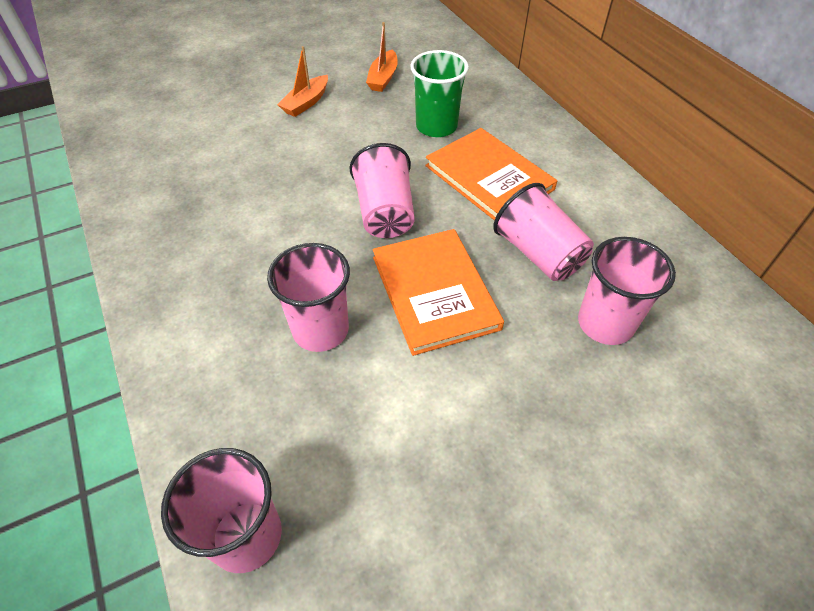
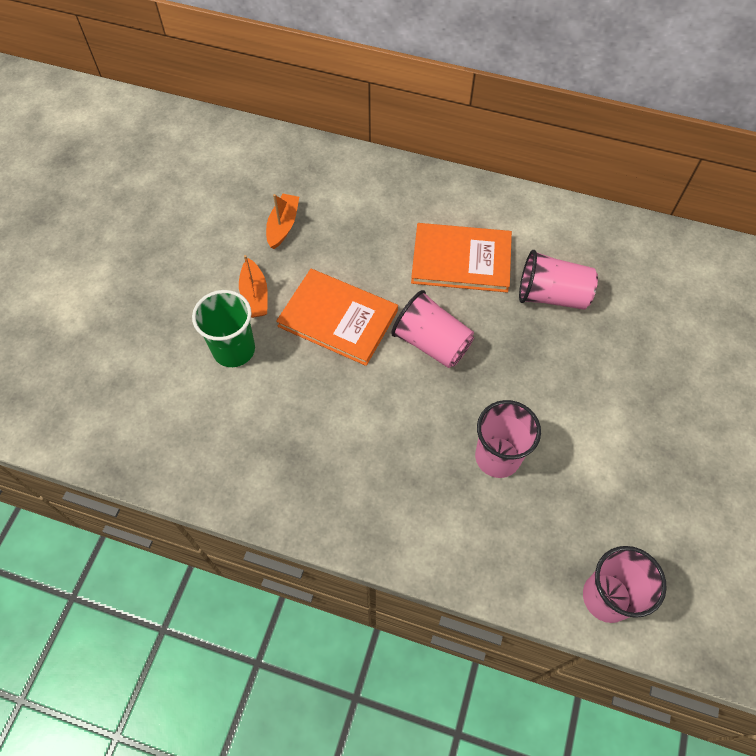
camera: 45 degrees left, 10 degrees up
(383, 78) = (283, 225): orange boat -> orange boat turned 135 degrees counterclockwise
(434, 292) = (527, 373): orange book -> orange book (338, 318)
(436, 126) = (377, 242): green cup -> green cup (234, 349)
(605, 323) = (631, 313): pink cup -> none

